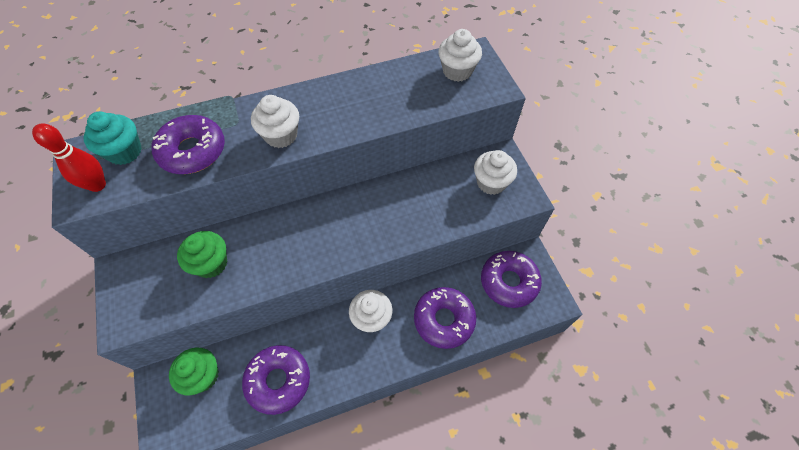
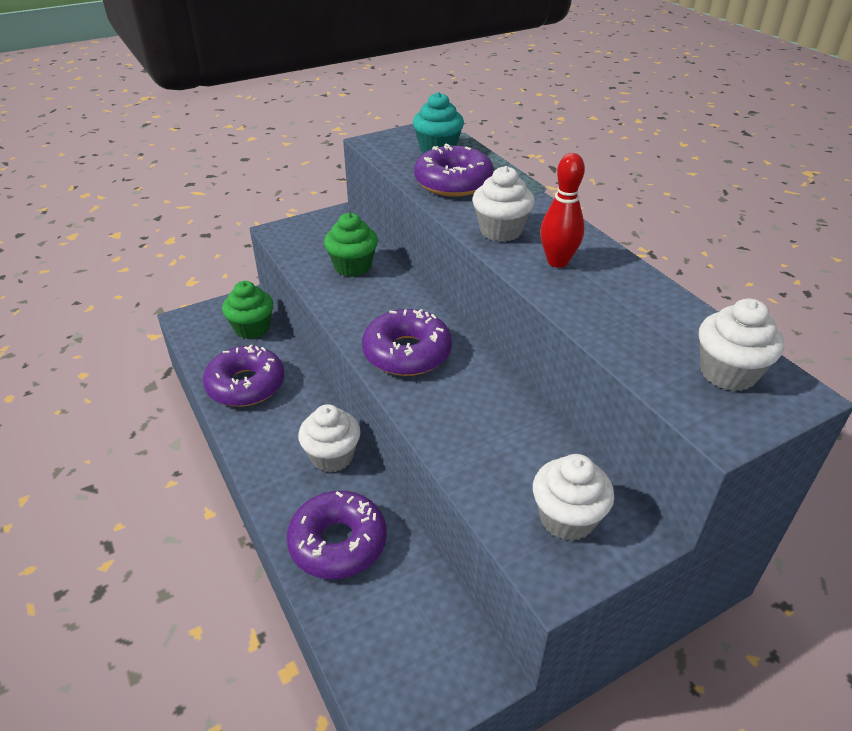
camera: 80 degrees right, 20 degrees down
(97, 185) = (393, 146): red bowling pin -> red bowling pin (557, 262)
(509, 282) = (421, 636): purple donut -> purple donut (407, 353)

